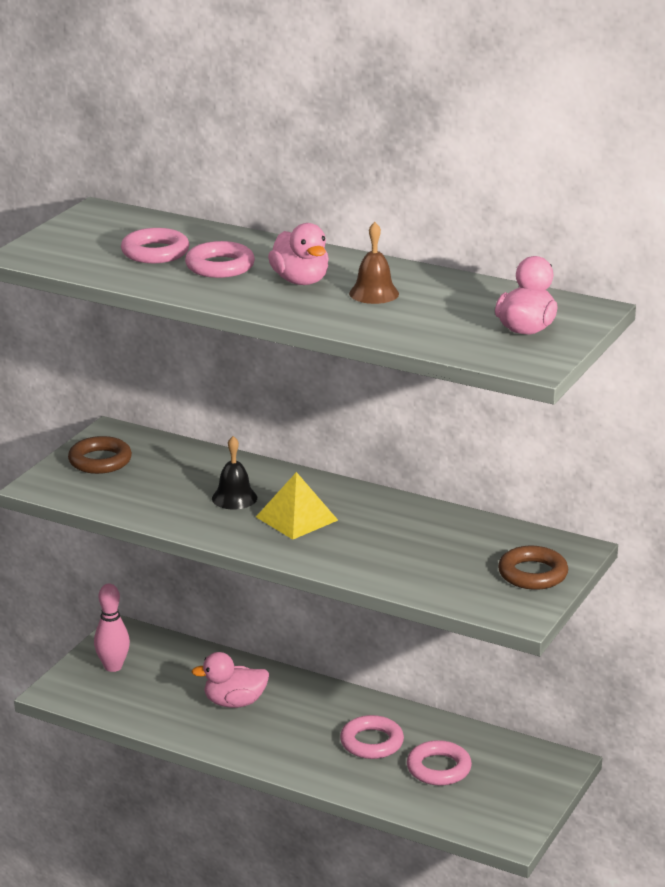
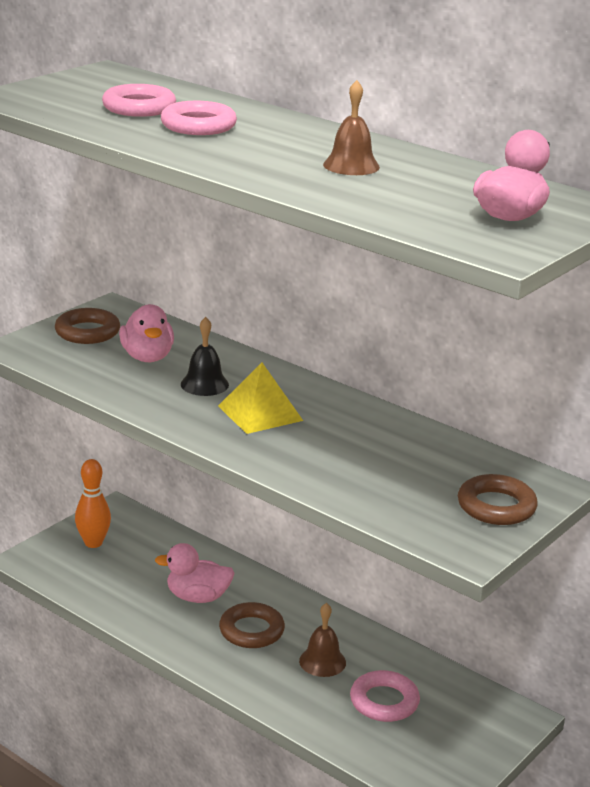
camera: 10 degrees right, 0 degrees up
(113, 667) = (93, 543): pink bowling pin -> orange bowling pin
(296, 725) = (251, 631): none -> brown ring
(300, 281) = (276, 147): pink duck -> pink duck (147, 357)
(371, 742) = (322, 661): pink ring -> brown bell

